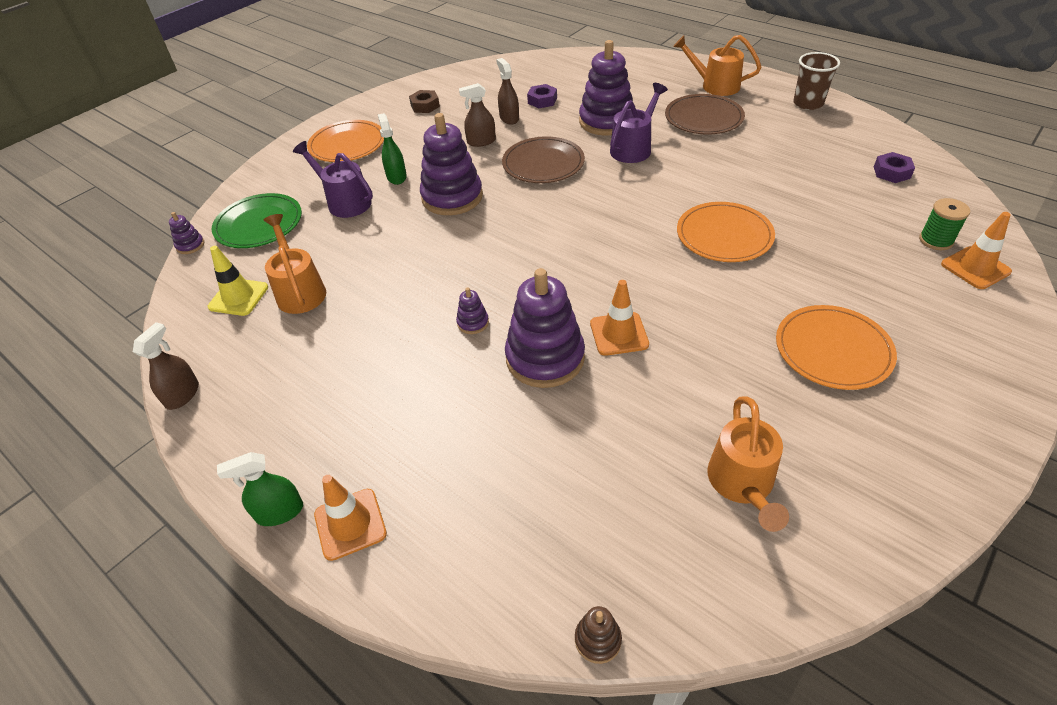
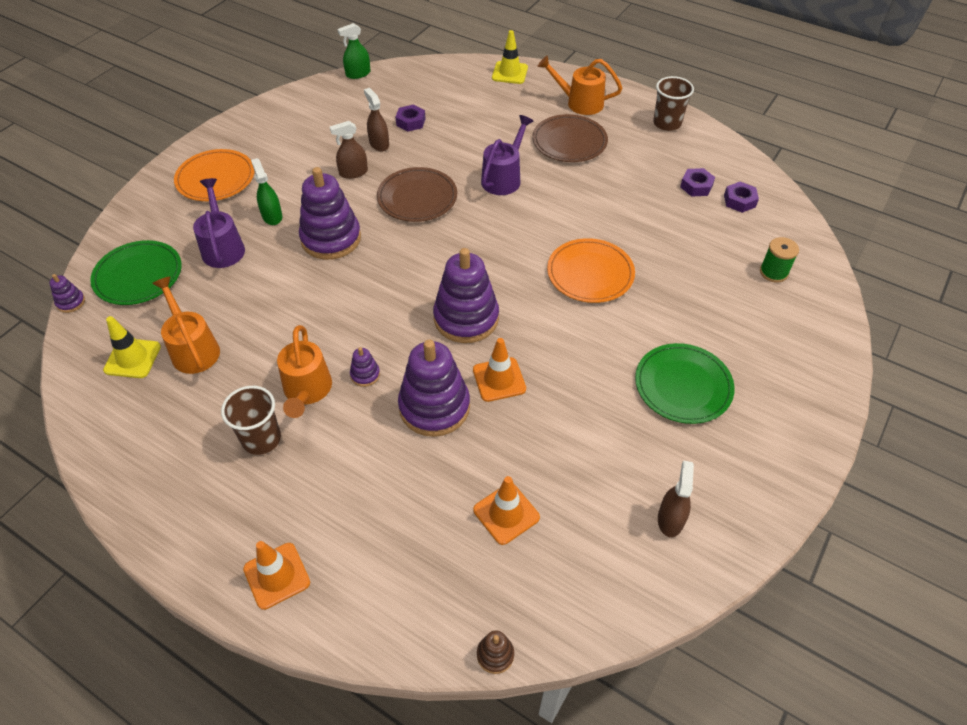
camera: 10 degrees left, 5 degrees up
(182, 395) = (97, 464): brown spray bottle -> brown spray bottle (670, 519)
(279, 512) = (211, 570): green spray bottle -> green spray bottle (358, 74)
(344, 202) = (222, 247): purple watering can -> purple watering can turned 45 degrees clockwise
(355, 380) = (261, 439): none -> brown cup
(425, 106) = (291, 129): brown nut -> none
(606, 121) = (476, 146): purple stacking toy -> purple stacking toy (466, 318)
(644, 61) = (509, 73): none -> yellow traffic cone
(742, 485) = (608, 515): orange watering can -> orange watering can (307, 391)
(833, 350) = (683, 385): orange plate -> green plate
(842, 158) = (696, 186): none -> purple nut
(975, 268) = (804, 299): orange traffic cone -> orange traffic cone (506, 513)

